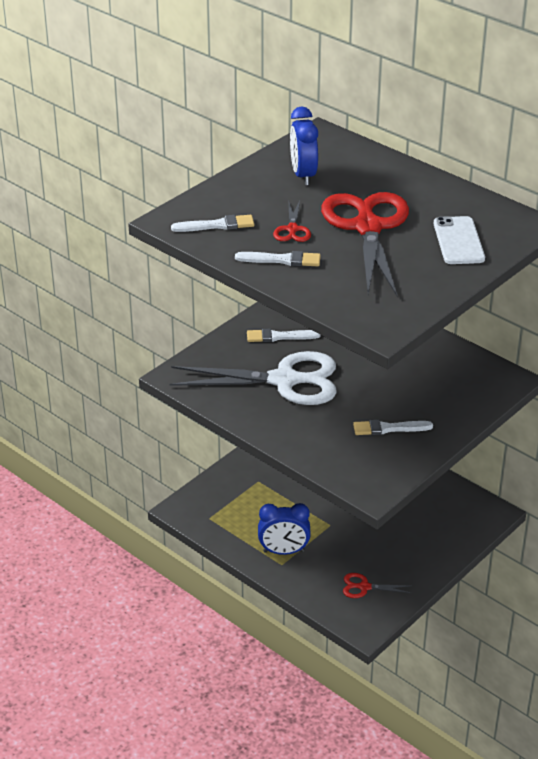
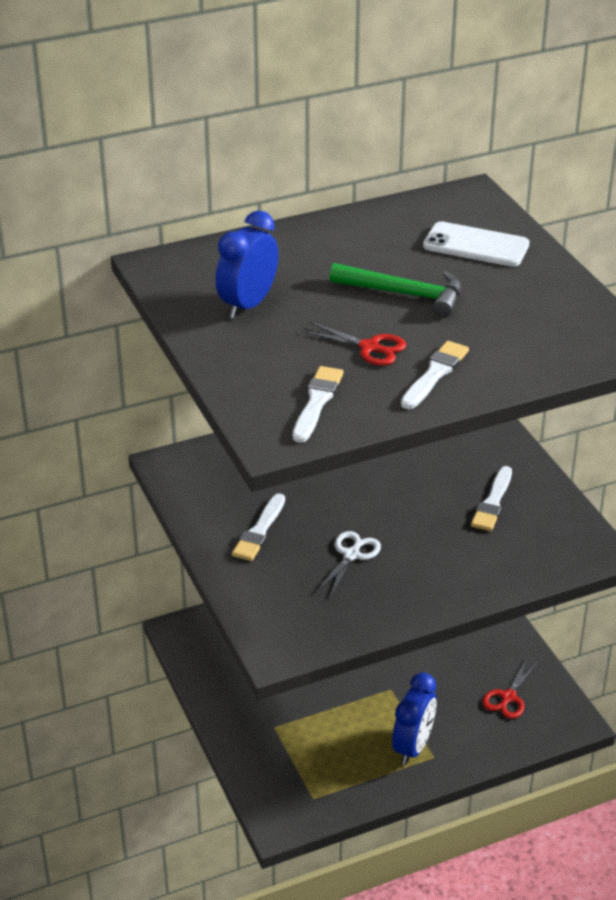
camera: 65 degrees left, 0 degrees up
(284, 380) = (351, 555): white scissors -> white scissors, size x0.42
(303, 175) = (248, 305): blue clock -> blue clock turned 105 degrees clockwise
(367, 227) = (405, 294): red scissors -> green hammer

